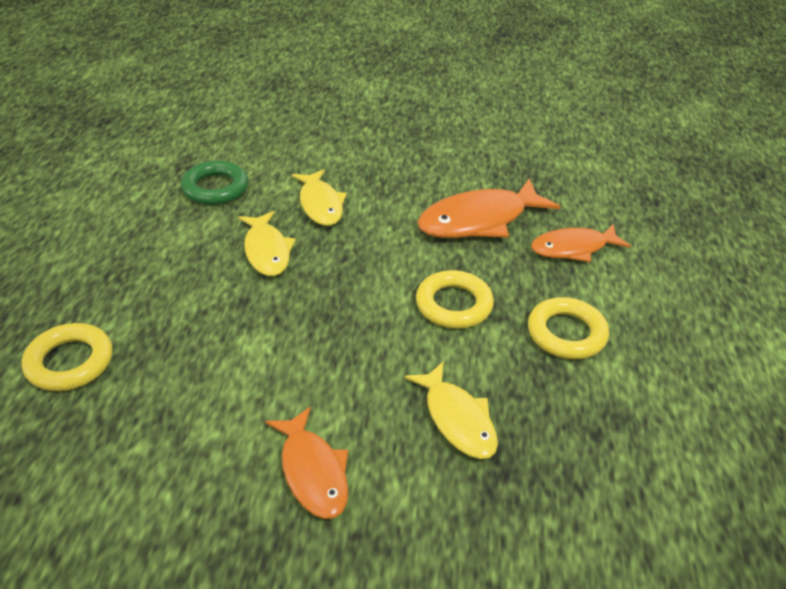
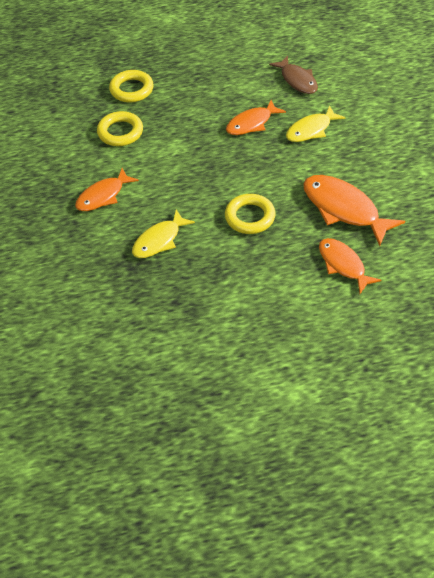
camera: 75 degrees right, 10 degrees up
(215, 188) = (297, 80): green ring -> brown fish
(267, 251) = (252, 123): yellow fish -> orange fish
(566, 333) = (252, 275): yellow ring -> yellow ring (120, 132)

